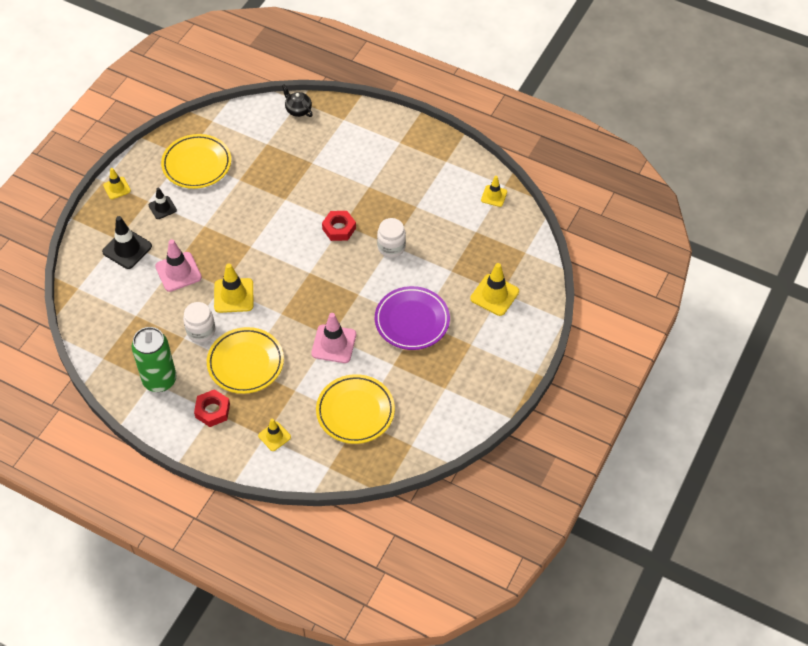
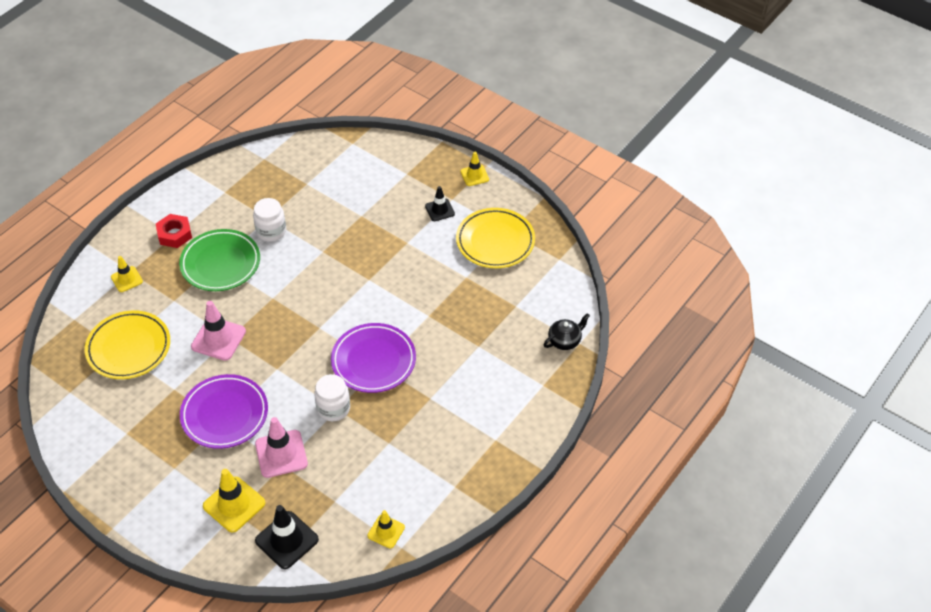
camera: 100 degrees right, 5 degrees down
(127, 249) = (391, 180): black traffic cone -> black traffic cone (287, 540)
(159, 380) = (224, 197): green can -> none
(178, 272) = (351, 218): pink traffic cone -> pink traffic cone (281, 454)
(233, 295) = (307, 260): yellow traffic cone -> none
(245, 363) = (220, 263): yellow plate -> green plate
(339, 228) = (373, 361): red nut -> purple plate

